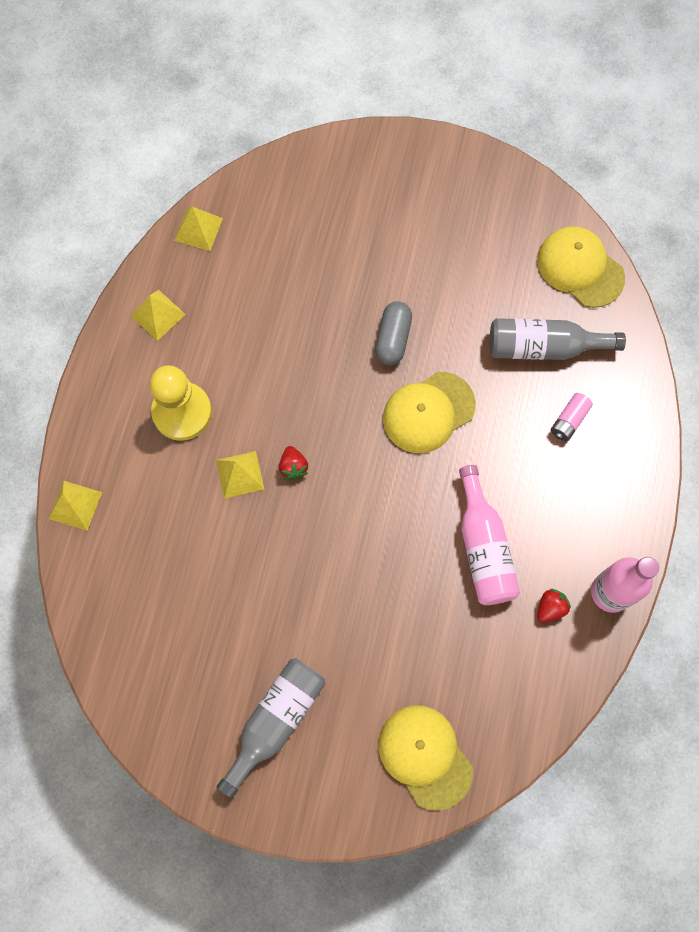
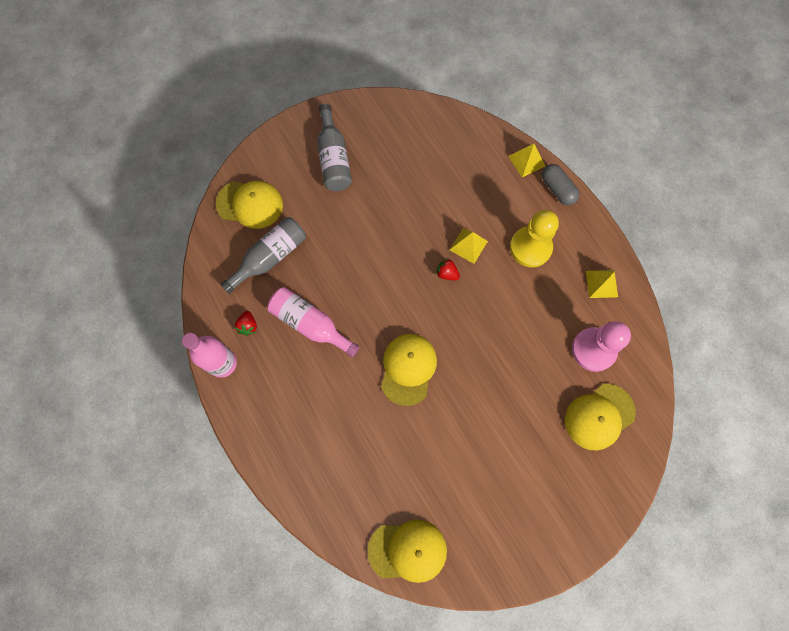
camera: 135 degrees right, 0 degrees up
(198, 229) = (640, 351): yellow pyramid -> none
(238, 268) = (593, 350): none -> pink pawn
(300, 215) = (599, 416): none -> yellow cap
(392, 339) = (469, 392): grey capsule -> grey capsule (557, 189)
(544, 347) = (381, 473): grey bottle -> grey bottle (270, 257)
(569, 420) = (327, 440): pink battery -> none

